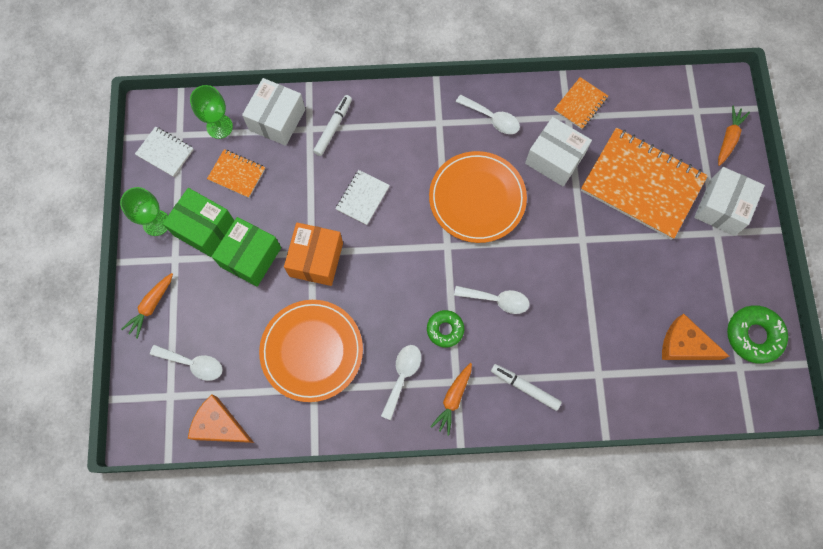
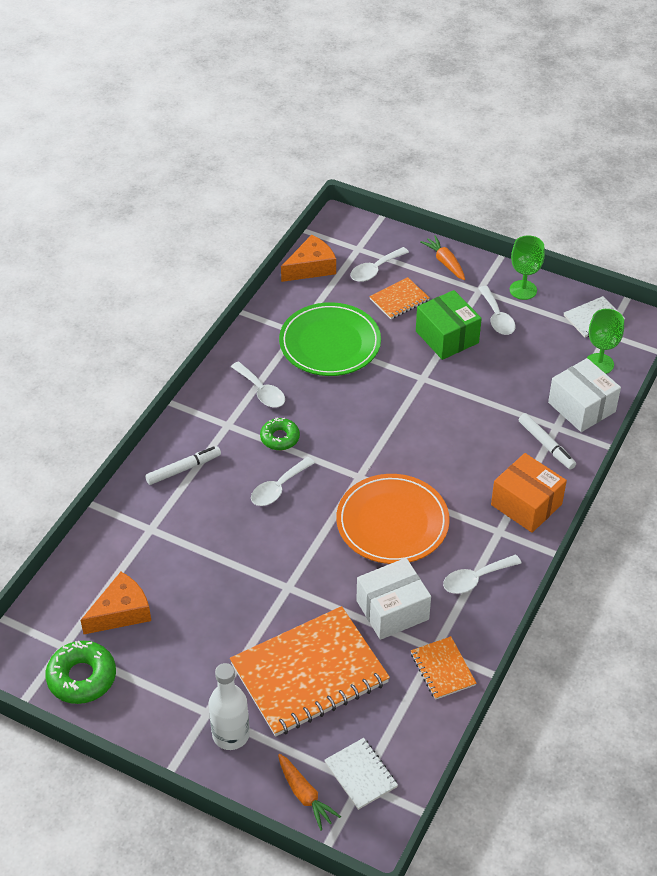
camera: 120 degrees right, 25 degrees down
(204, 228) = (497, 317): green box -> white spoon
(237, 174) = (538, 357): orange notebook -> orange notebook (399, 300)
(312, 351) = (330, 343): orange plate -> green plate
(316, 259) = (413, 378): orange box -> orange box (526, 504)
(362, 198) = (453, 435): white notebook -> white notebook (360, 774)
(453, 399) = (214, 415): orange carrot -> none
(722, 207) = (231, 735): white box -> white bottle

